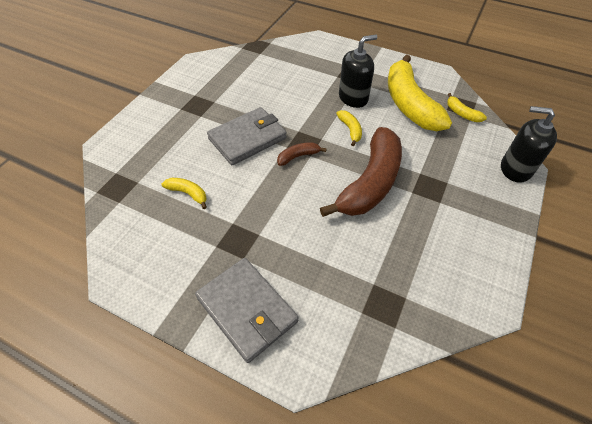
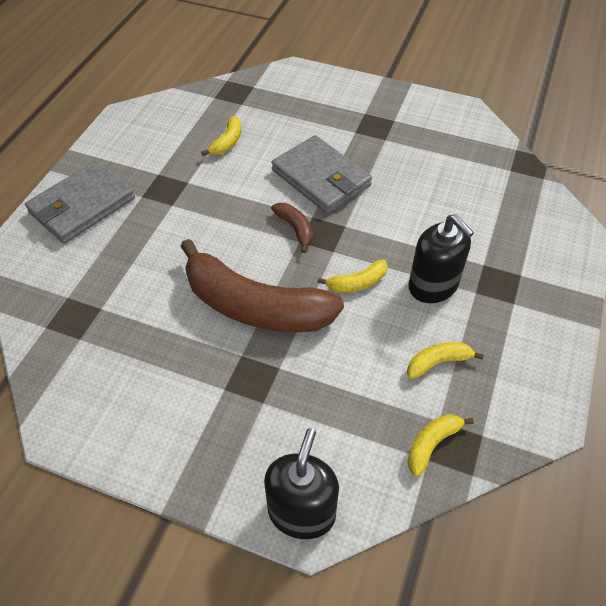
camera: 85 degrees right, 0 degrees up
(409, 104) = (438, 362): yellow banana -> yellow banana, size x0.42

